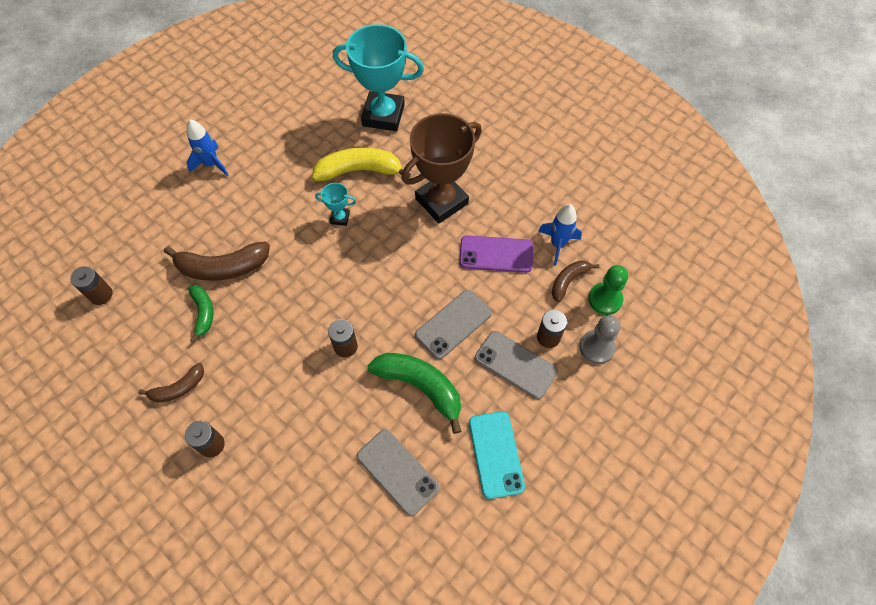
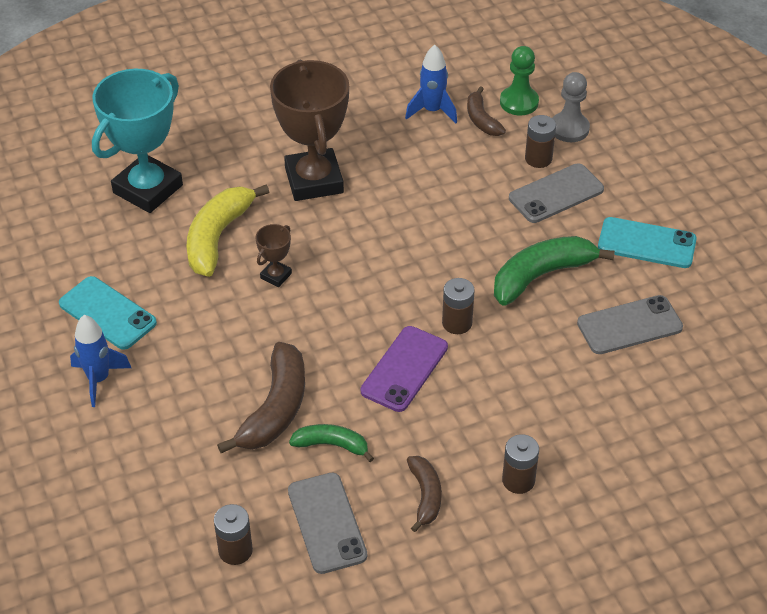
camera: 65 degrees left, 15 degrees down
(266, 144) = (107, 313): none -> turquoise phone
(340, 218) = (276, 276): turquoise trophy -> brown trophy
(453, 324) = (481, 224): grey phone -> grey phone (327, 523)
(496, 254) = (414, 161): purple phone -> purple phone (404, 369)

